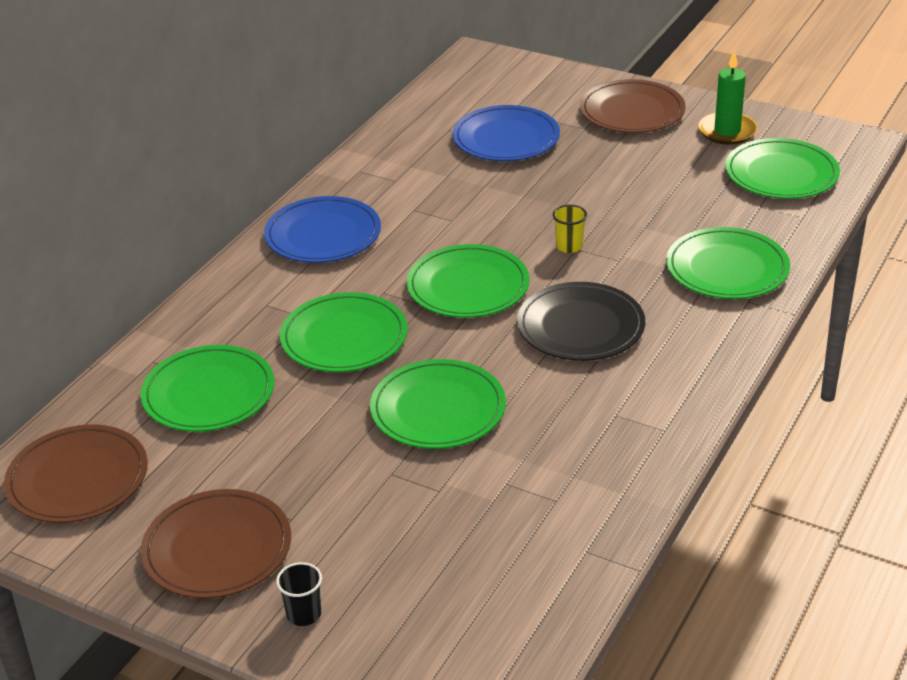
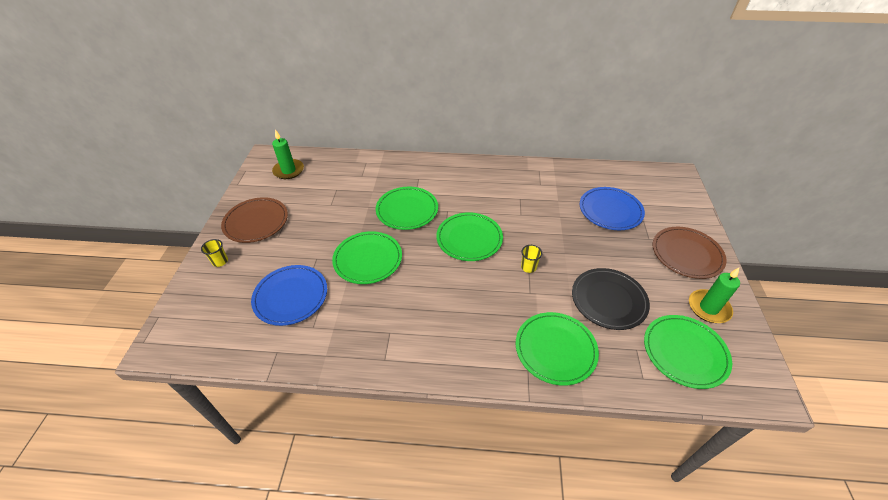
camera: 65 degrees right, 10 degrees up
(78, 478) = (288, 171): brown plate -> green candle
(208, 393) = (351, 184): green plate -> none
(304, 614) = (220, 261): black cup -> yellow cup
(323, 234) = (480, 177): blue plate -> blue plate (290, 296)
(580, 326) = (459, 294): black plate -> black plate (609, 300)

